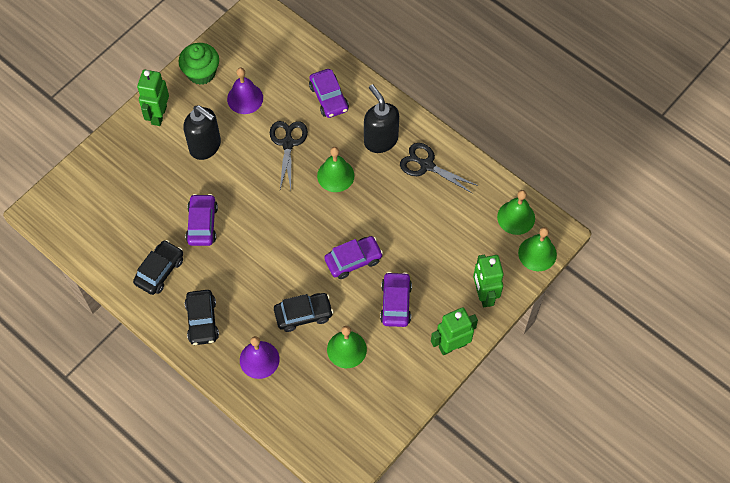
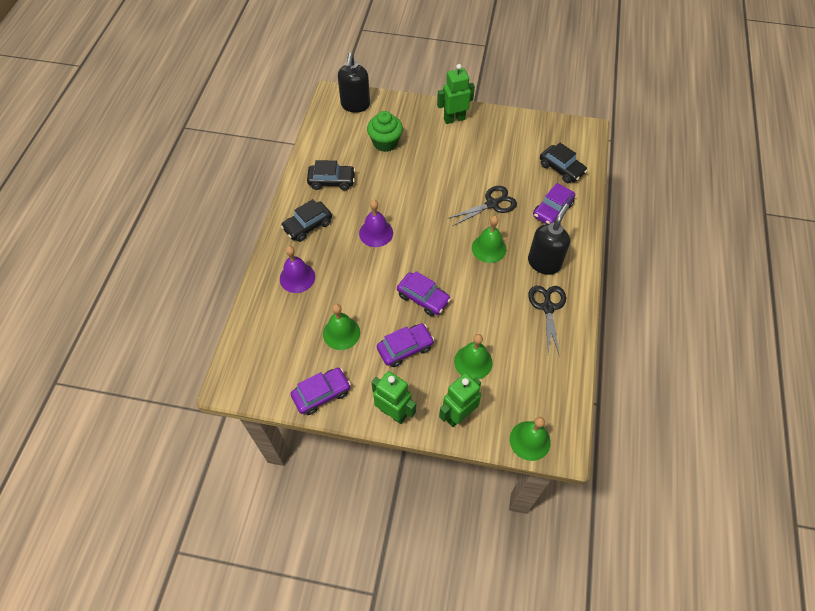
camera: 60 degrees right, 5 degrees down
(201, 73) = (507, 125): green cupcake -> green cupcake (385, 143)
(202, 224) = (386, 186): purple car -> purple car (321, 394)
(205, 146) = (450, 157): black soap dispenser -> black soap dispenser (355, 105)
(245, 98) = (508, 159): purple bell -> purple bell (376, 233)
(303, 314) = (353, 287): black car -> black car (561, 169)
(516, 217) = (552, 403): green bell -> green bell (473, 362)

